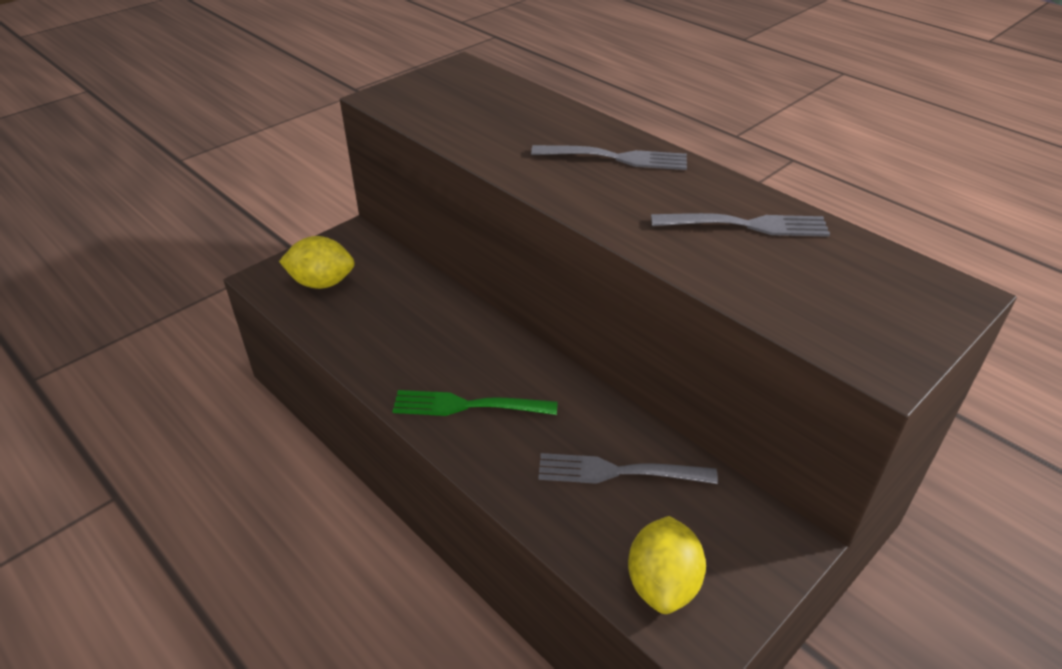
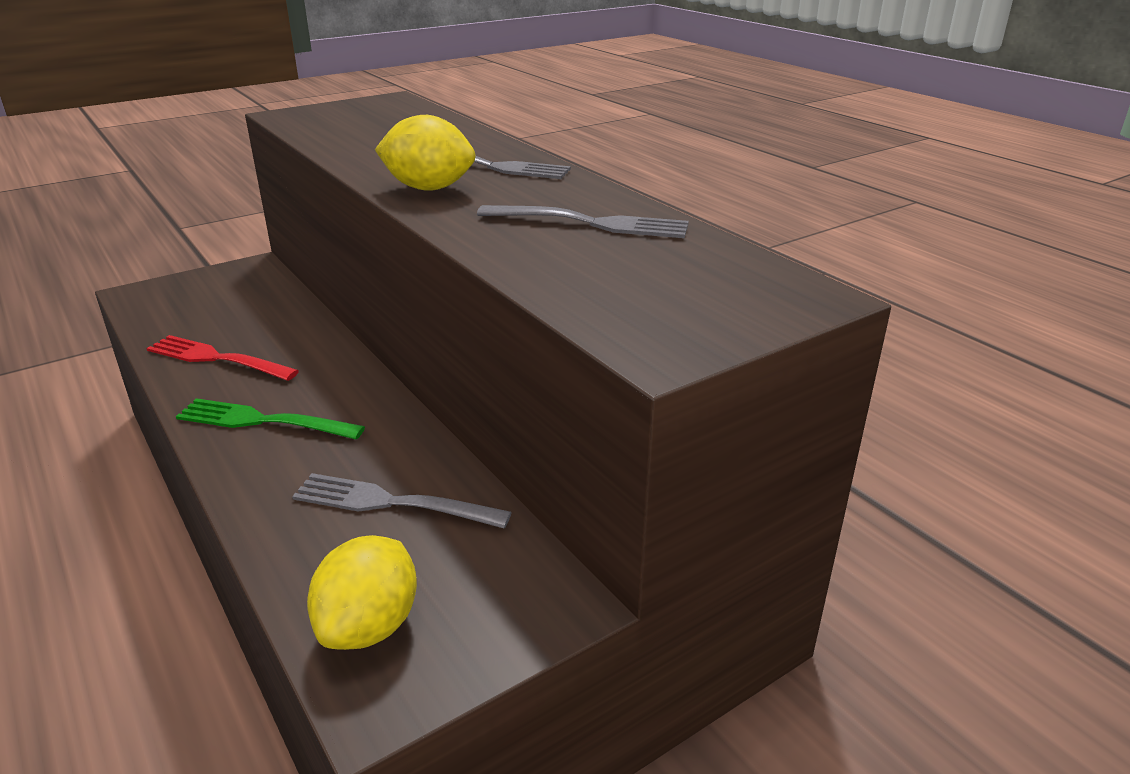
camera: 10 degrees right, 10 degrees down
(322, 283) = (190, 302): yellow lemon -> yellow lemon (429, 188)
(387, 344) = (217, 358): none -> red fork

